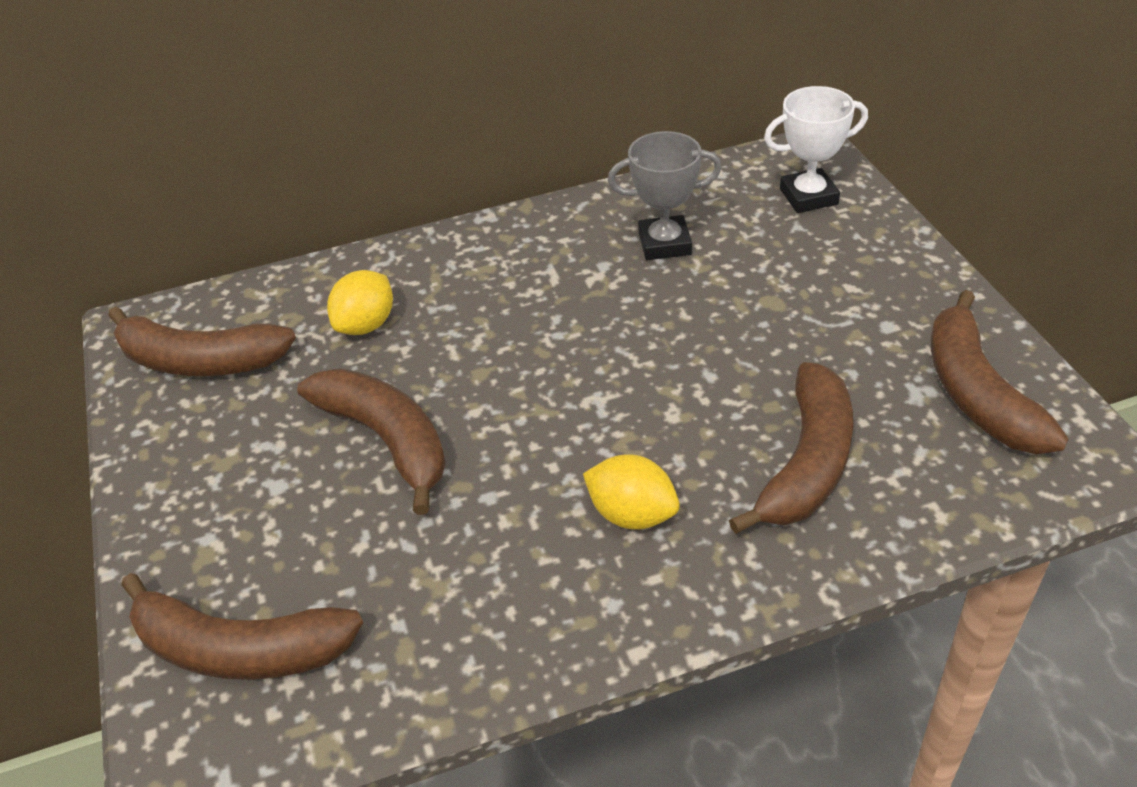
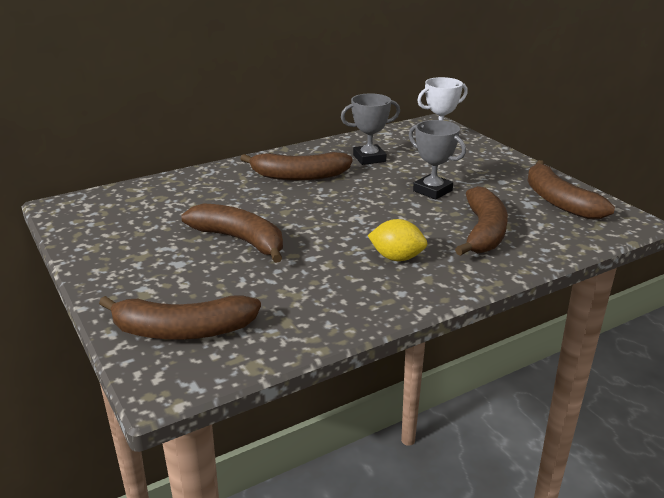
camera: 15 degrees left, 15 degrees down
(200, 361) = (109, 217): brown banana -> brown banana (299, 176)
(366, 325) = (208, 197): yellow lemon -> none
(750, 342) = (432, 191): none -> grey trophy

